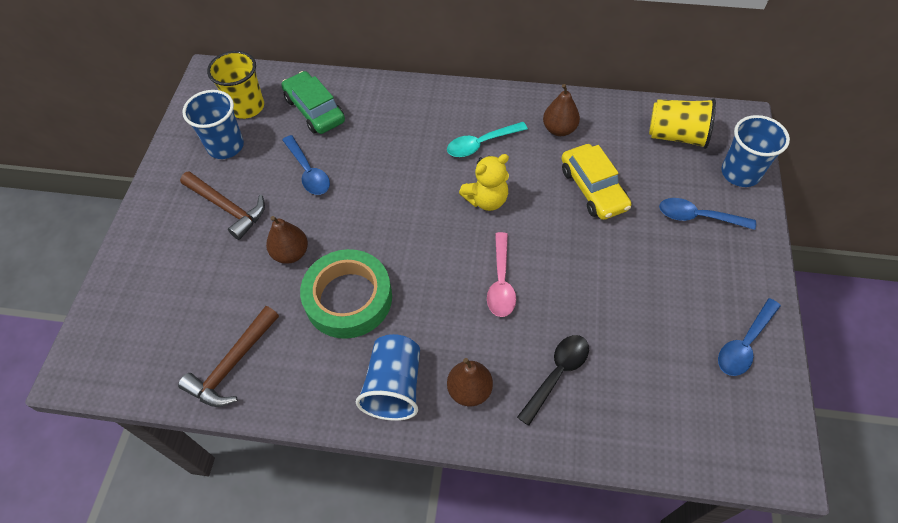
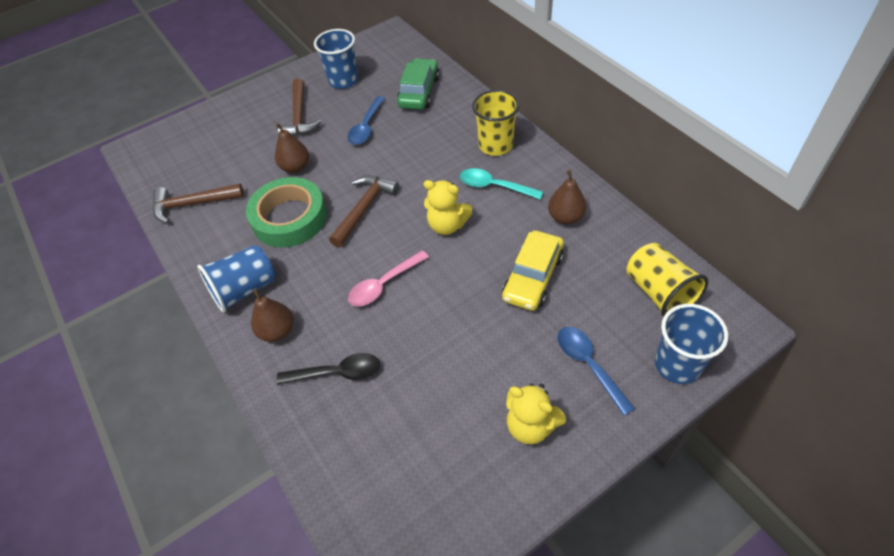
camera: 50 degrees right, 5 degrees down
(247, 107) = (384, 65): yellow cup -> yellow cup (495, 145)
(403, 239) = (364, 208): none -> brown hammer
(716, 285) = (531, 425): none -> yellow teddy bear
(744, 344) = (491, 486): blue spoon -> none

